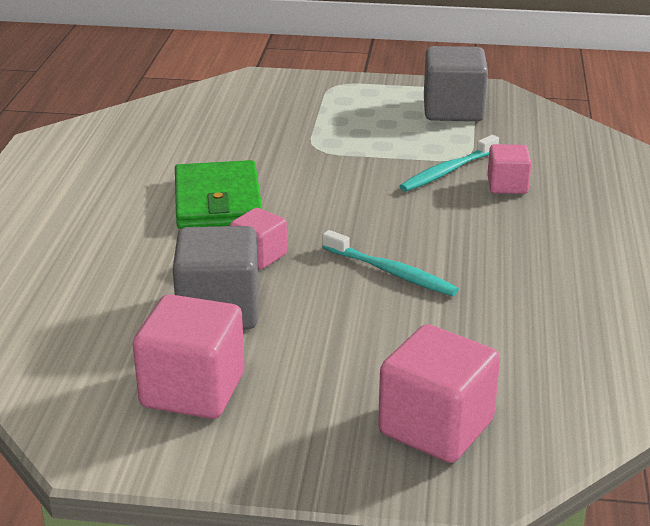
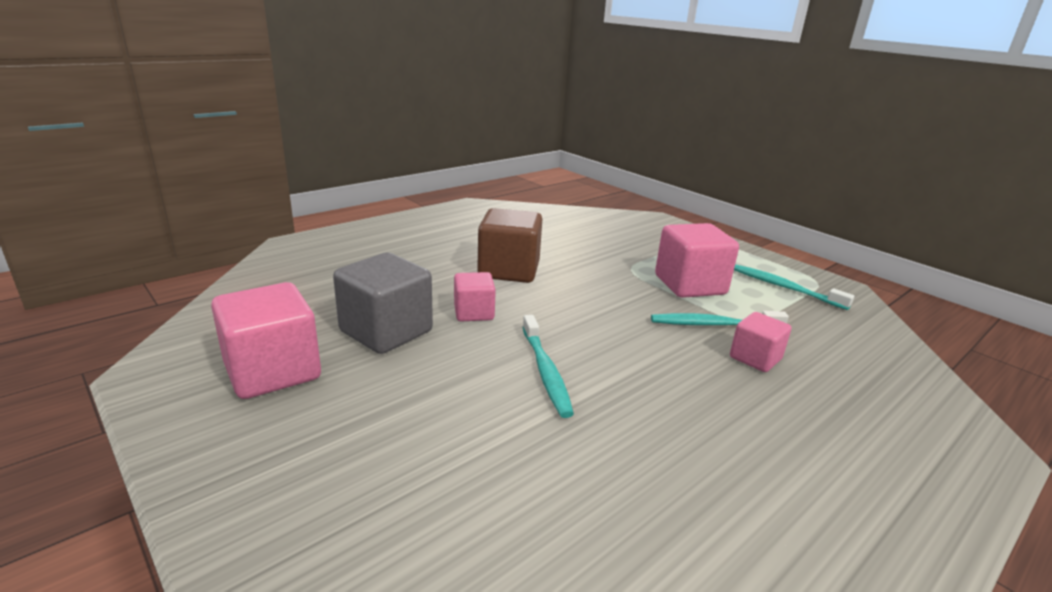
camera: 40 degrees right, 5 degrees down
(217, 201) = (509, 270): green wallet -> brown cube
(436, 427) = (355, 523): pink cube -> pink cube (690, 285)
(453, 110) = (784, 287): grey cube -> turquoise toothbrush

